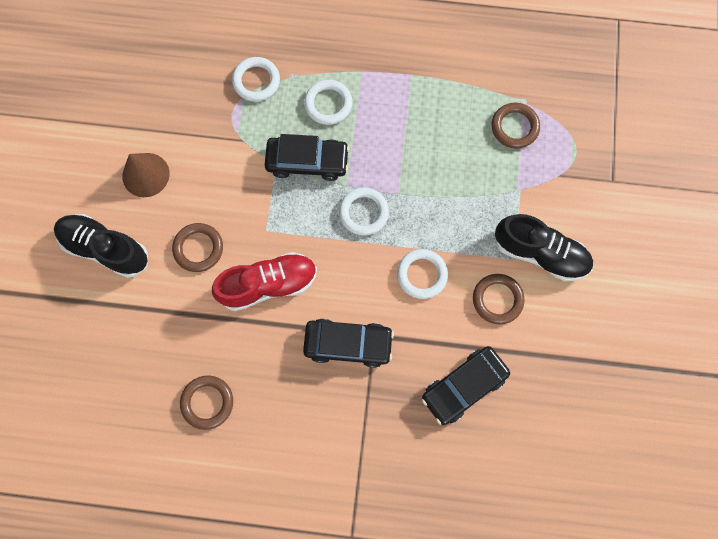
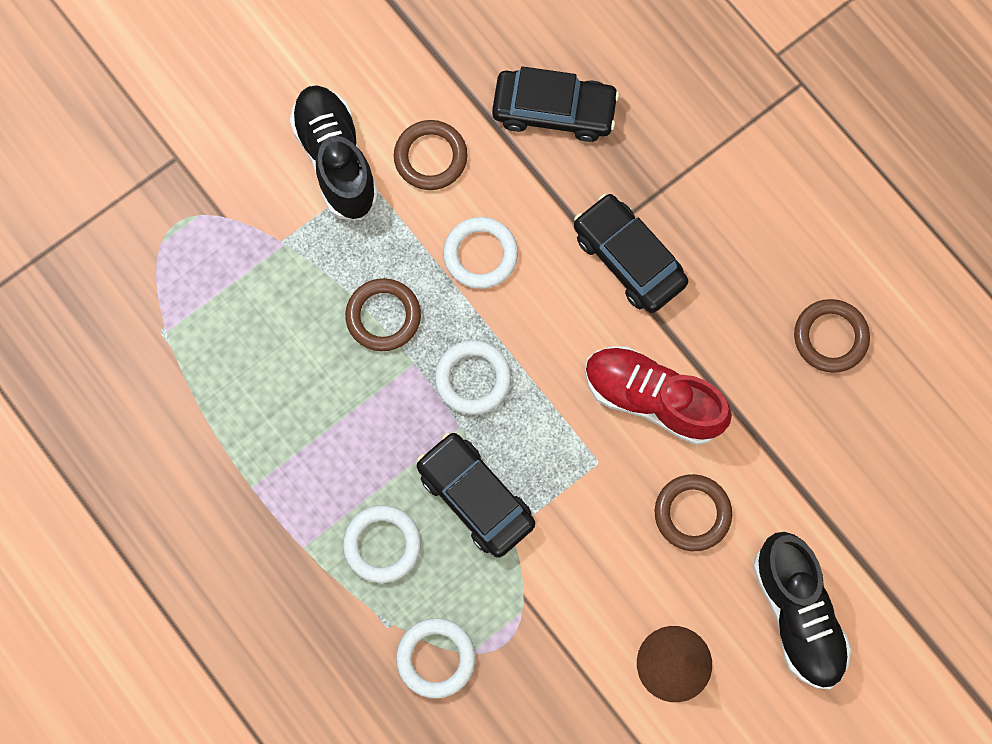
camera: 135 degrees left, 0 degrees up
(514, 127) = (208, 313): brown ring -> brown ring (383, 316)

